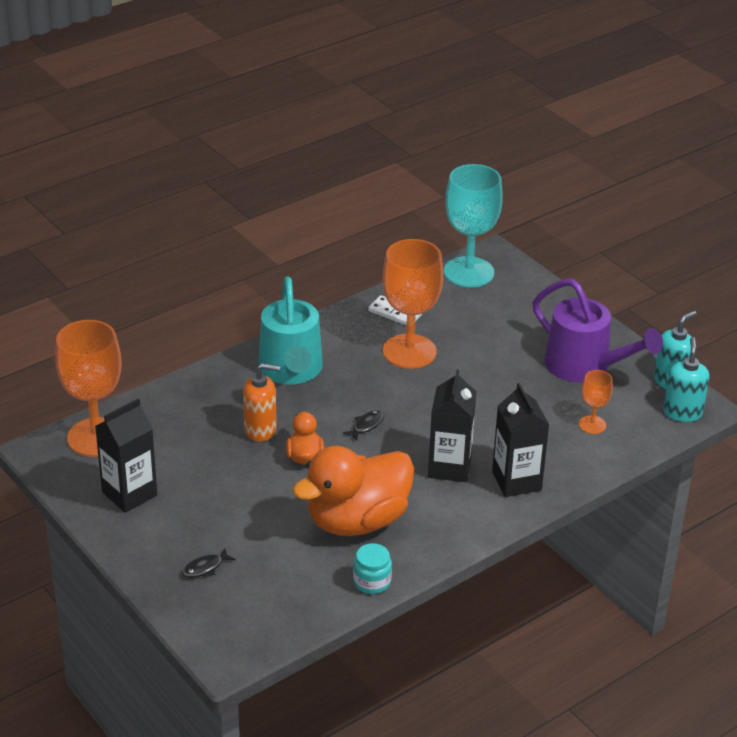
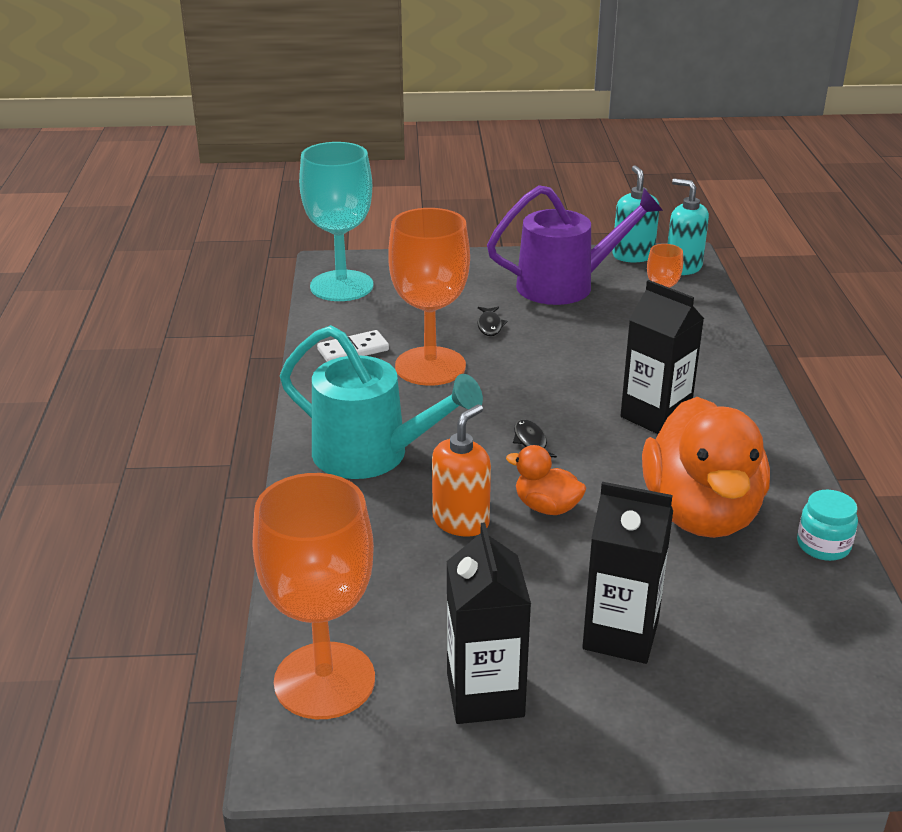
camera: 55 degrees left, 5 degrees down
(205, 568) = (705, 680): black fish -> black fish (490, 325)
(516, 481) = (713, 386): black carton -> black carton (620, 635)

